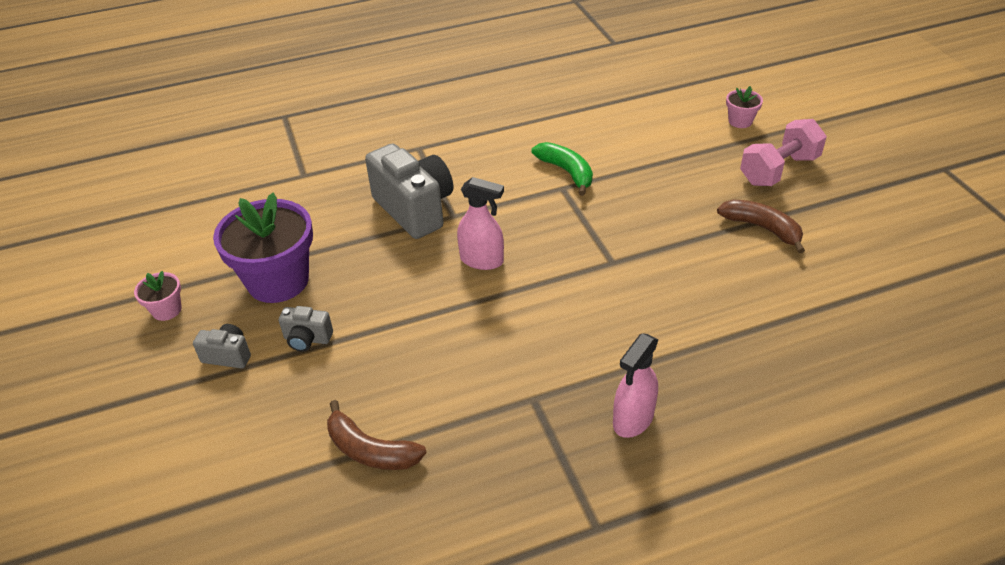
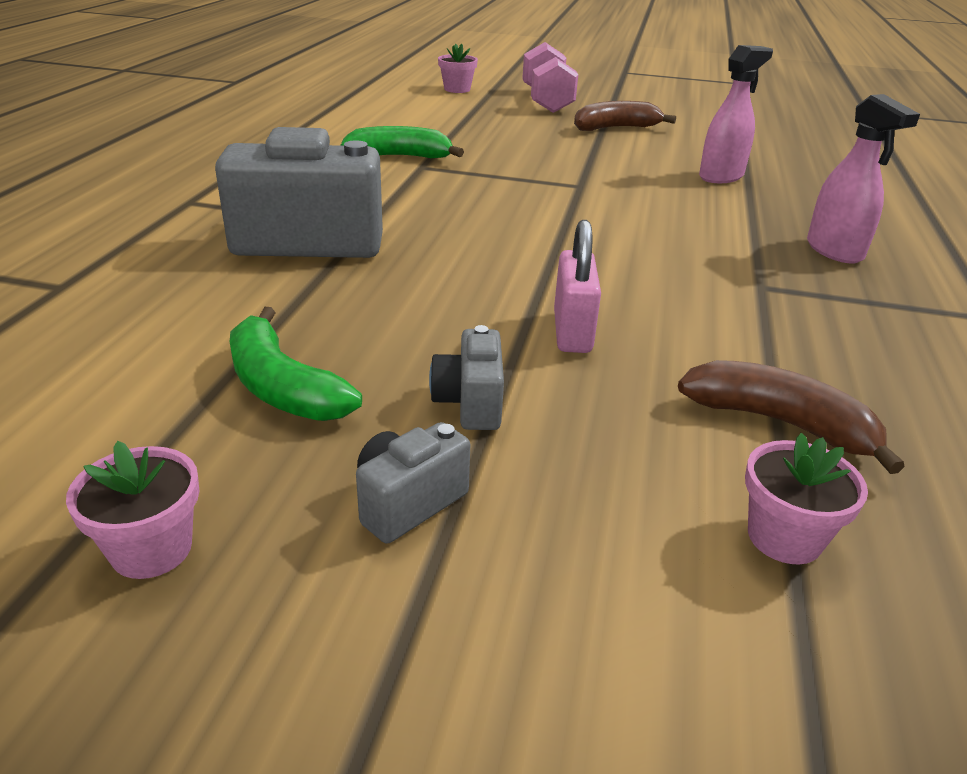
camera: 60 degrees left, 10 degrees down
(277, 475) = (784, 537): none -> pink flower pot
(278, 281) = (283, 387): purple flower pot -> green banana
(307, 339) = (470, 403): grey camera -> grey camera turned 135 degrees clockwise
(370, 450) = (779, 423): brown banana -> brown banana turned 120 degrees counterclockwise
(400, 343) = (572, 332): none -> pink padlock
(482, 260) = (480, 237): pink spray bottle -> pink spray bottle (721, 176)

